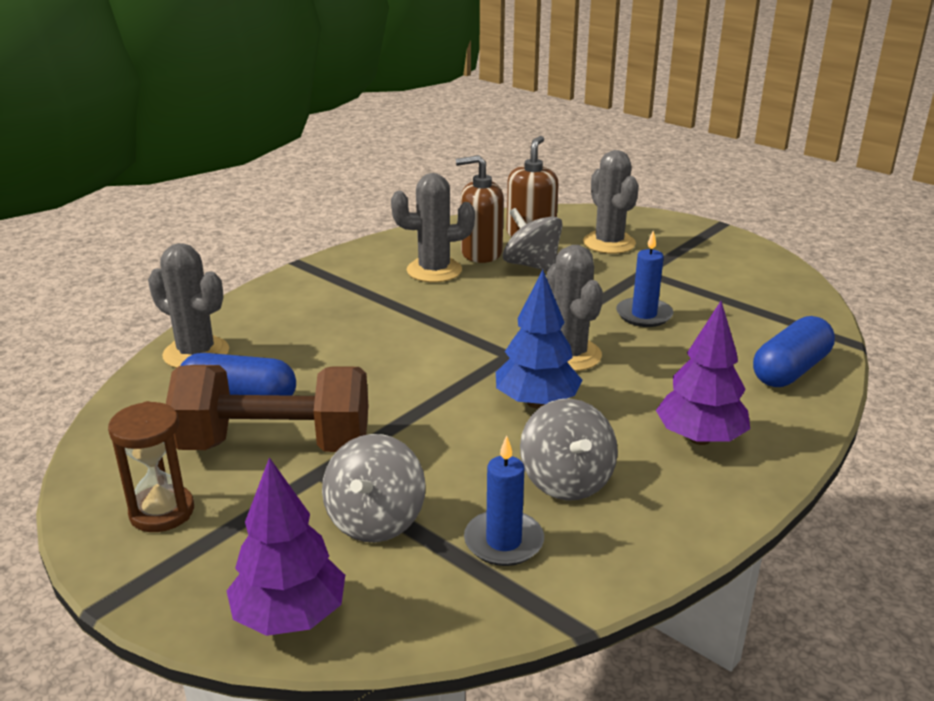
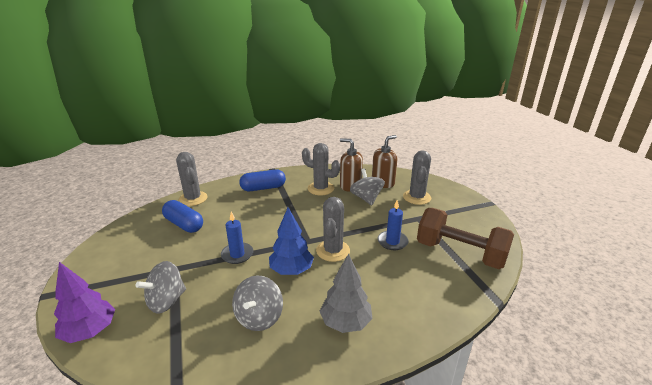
camera: 30 degrees right, 0 degrees up
(162, 512) = (107, 263): brown hourglass -> none
(275, 445) = (173, 250): brown dumbbell -> brown dumbbell (460, 253)
(503, 541) = (199, 336): blue candle -> blue candle (237, 254)
(699, 438) = (345, 322): purple tree -> grey tree
(790, 370) = (438, 302): blue capsule -> blue capsule (263, 188)

